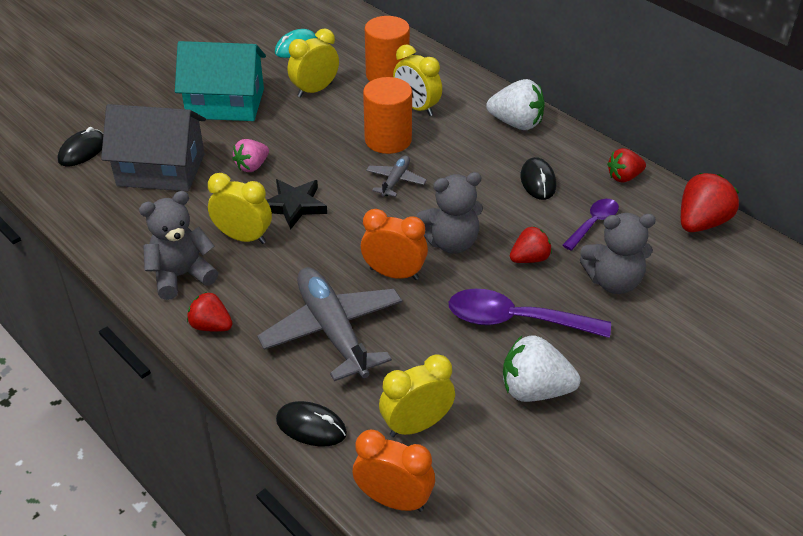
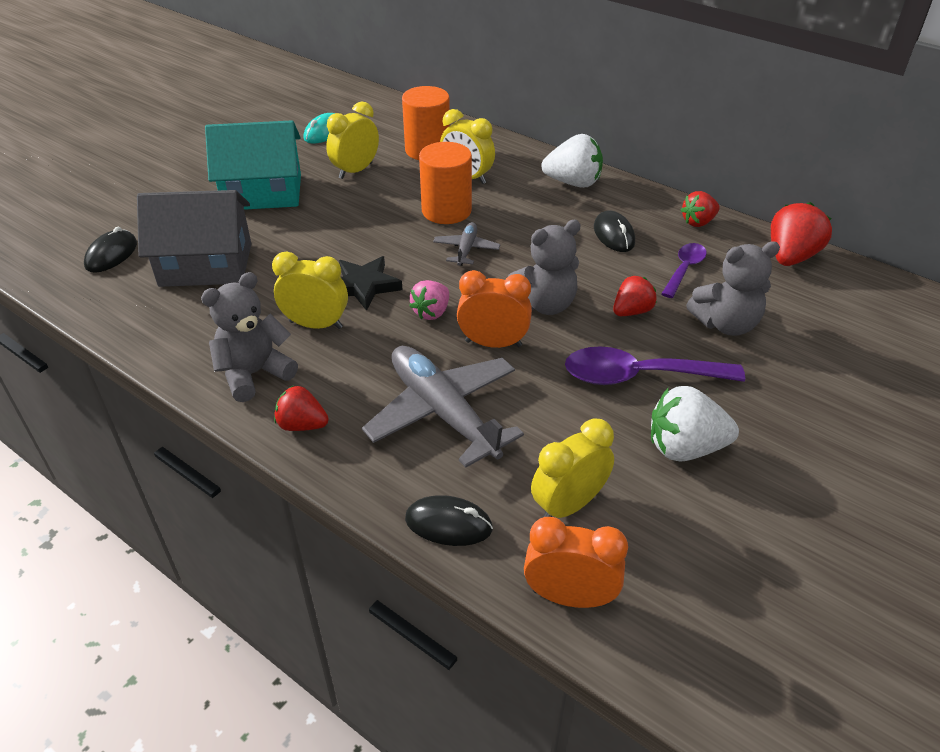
camera: 10 degrees left, 0 degrees up
(252, 166) = (307, 251): pink strawberry -> pink strawberry (431, 312)

